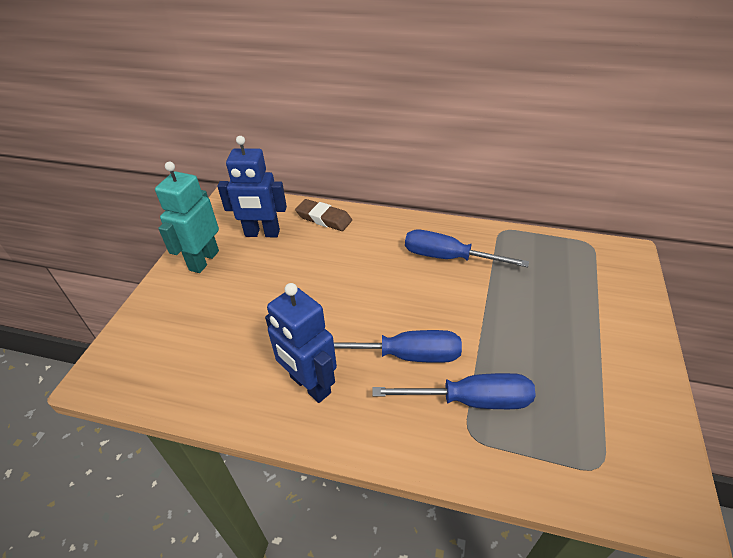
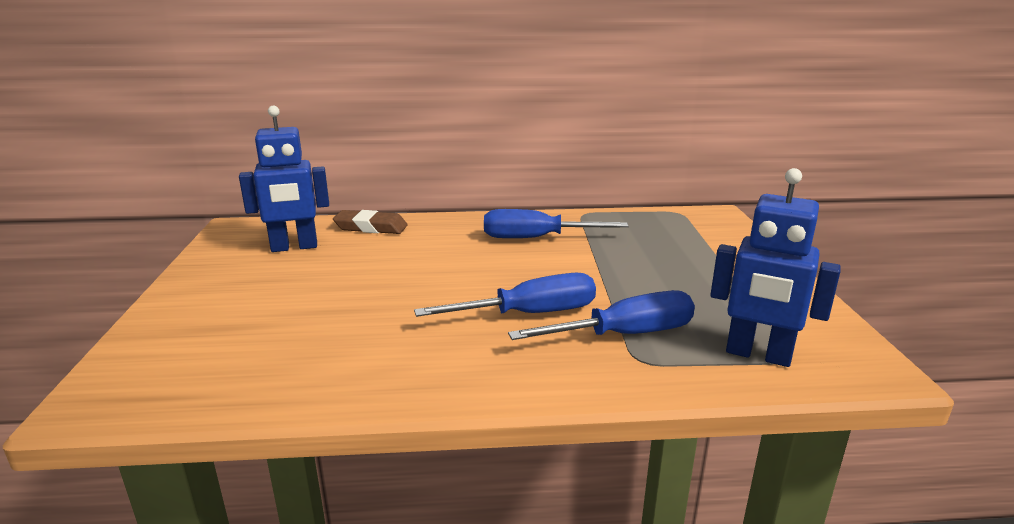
camera: 20 degrees left, 20 degrees down
(203, 260) = (220, 278): turquoise robot -> none
(309, 385) = (421, 356): blue robot -> blue robot (758, 355)

